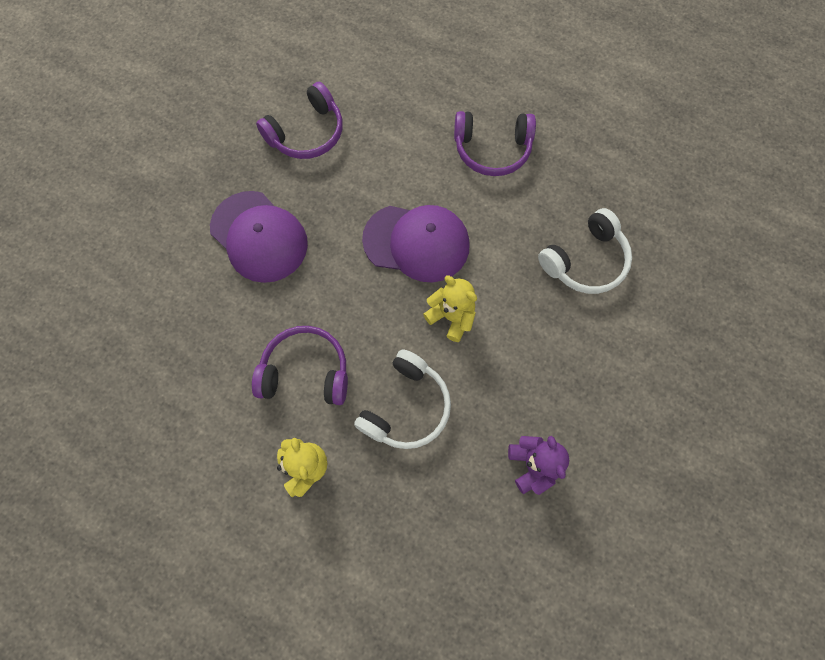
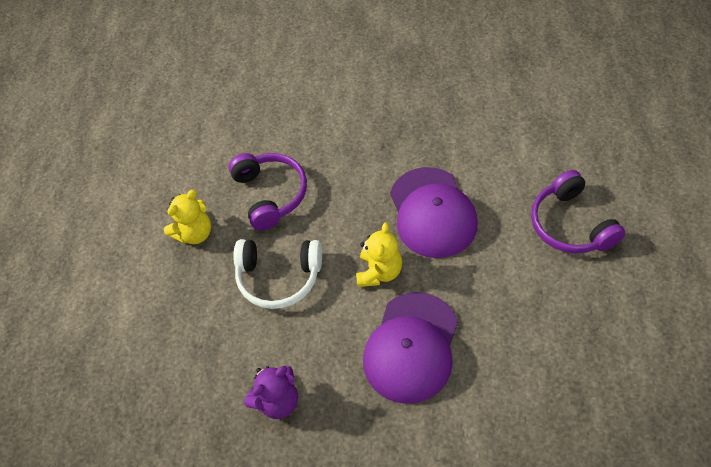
camera: 70 degrees right, 15 degrees down
(259, 236) = (365, 107): purple cap -> purple cap (411, 347)
(307, 133) = (479, 87): purple headphones -> none
(585, 261) = (509, 358): white headphones -> none

